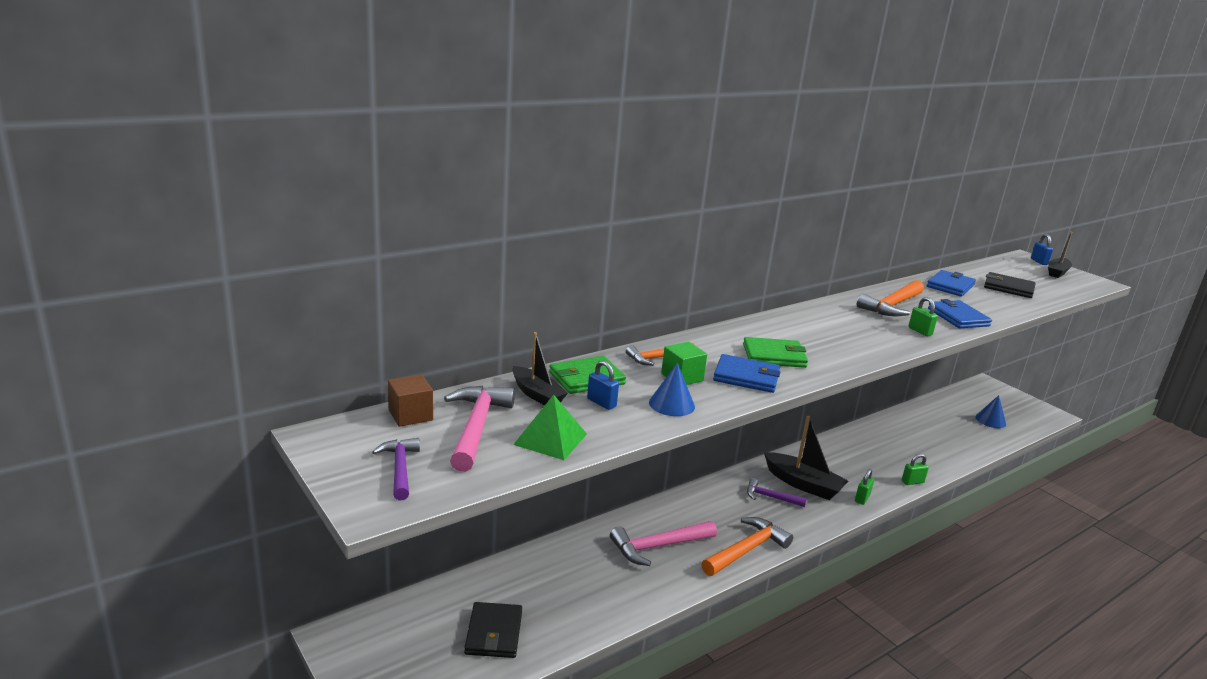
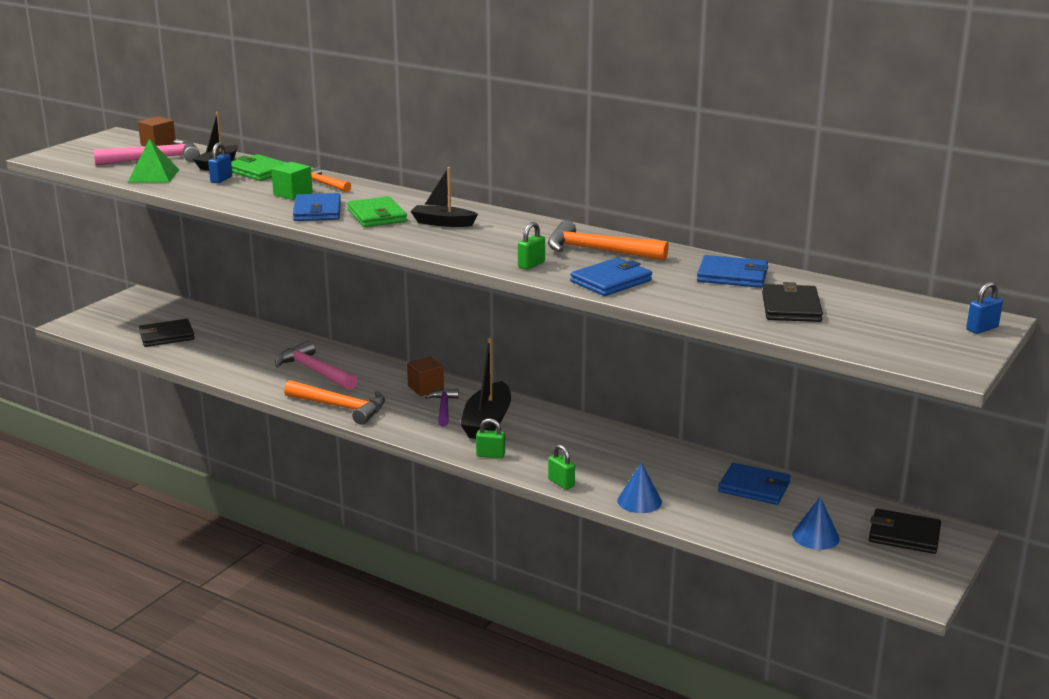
camera: 70 degrees right, 0 degrees up
(400, 469) = (89, 154): purple hammer -> none
(671, 404) = (239, 196): blue cone -> blue cone (639, 501)
(726, 495) = (425, 388): none -> brown cube
(927, 418) = (754, 487): none -> blue wallet
(988, 396) = (904, 535): none -> black wallet
(1057, 272) = (945, 340): black boat -> black boat (443, 223)

